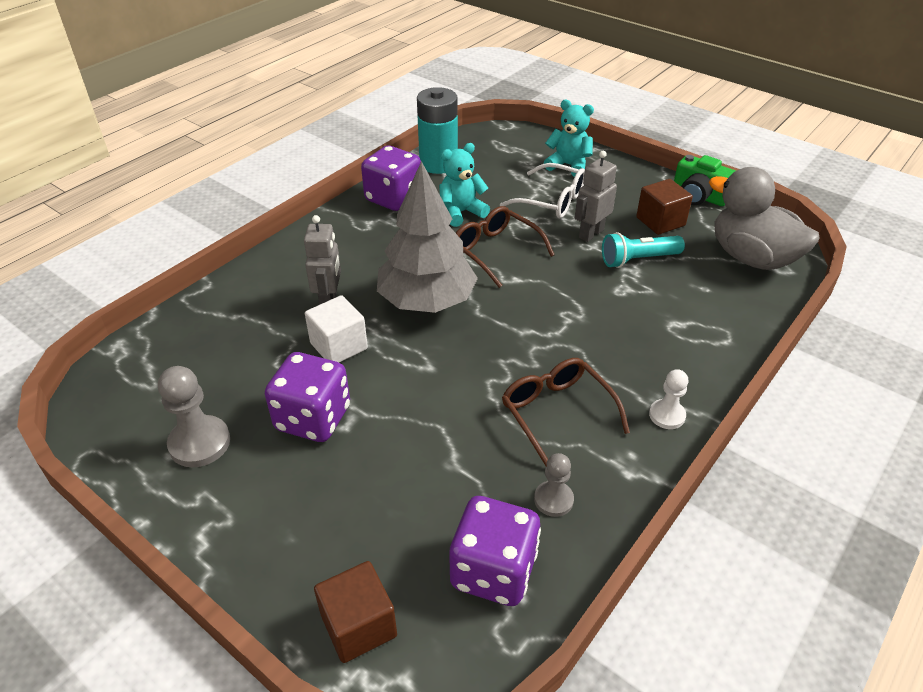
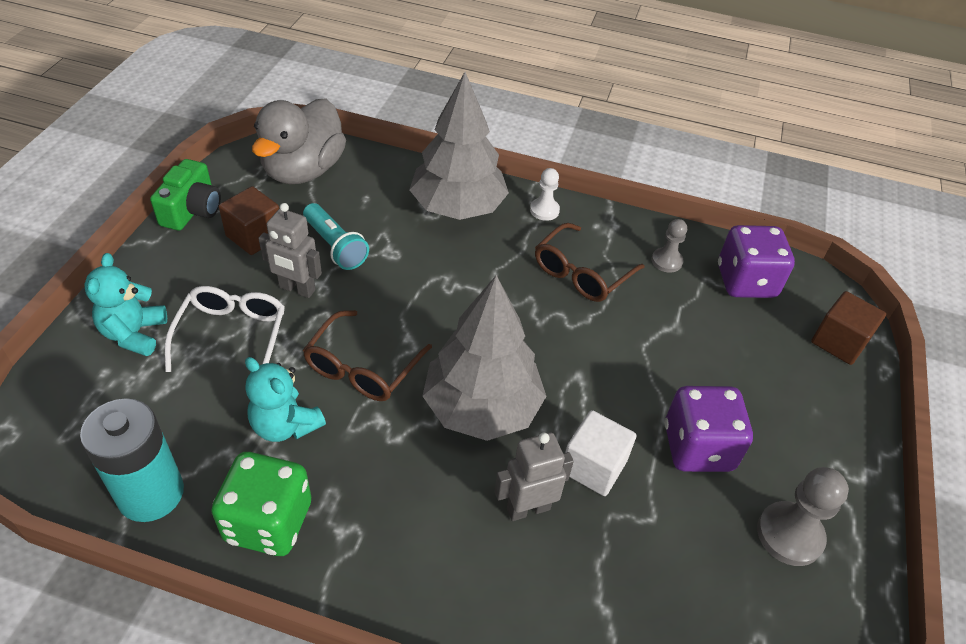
camera: 115 degrees left, 5 degrees up
(393, 198) = (268, 522): purple dice -> green dice
(681, 347) = (458, 208): none -> grey tree

